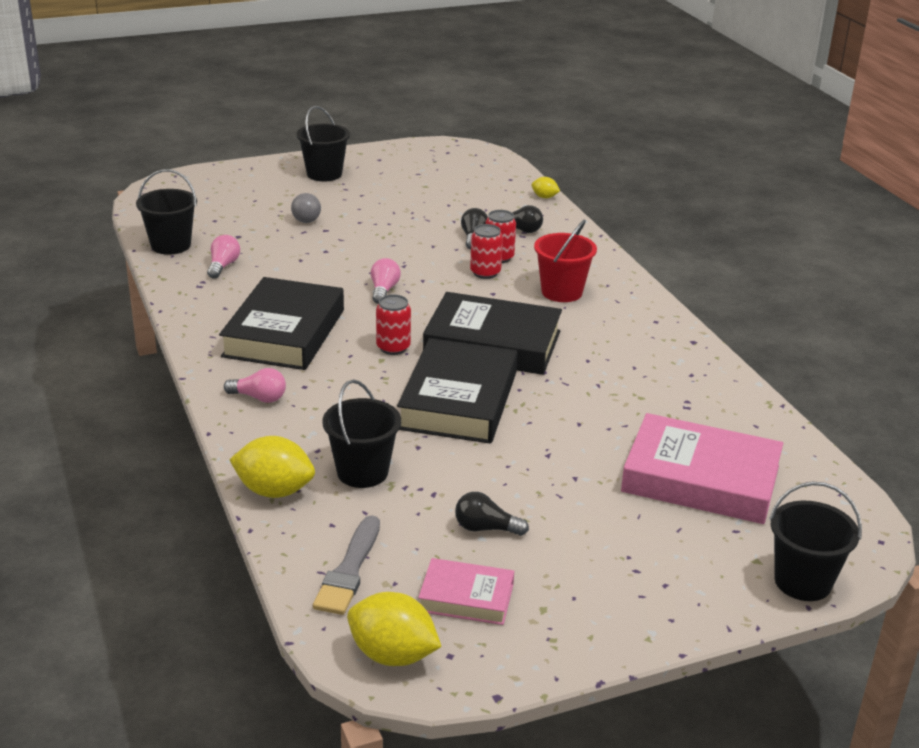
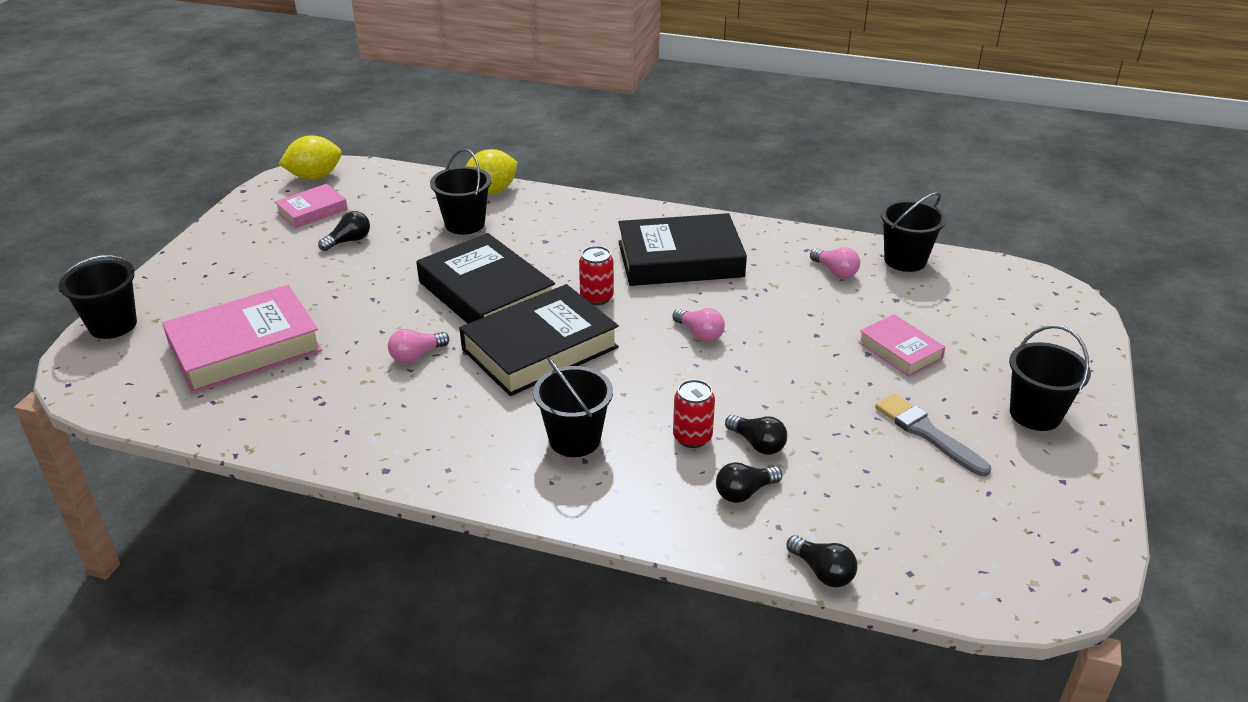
camera: 130 degrees right, 5 degrees up
(259, 398) = (601, 219): pink light bulb -> pink light bulb (416, 355)
(284, 333) = (680, 259): black book -> black book turned 60 degrees counterclockwise
(306, 221) = (900, 350): grey ball -> pink book
(349, 570) = (389, 188): grey brush -> grey brush (927, 433)
(485, 273) = (669, 410): red can -> none
(544, 197) = (822, 572): yellow lemon -> black light bulb
(561, 292) = (574, 439): red bucket -> black bucket

